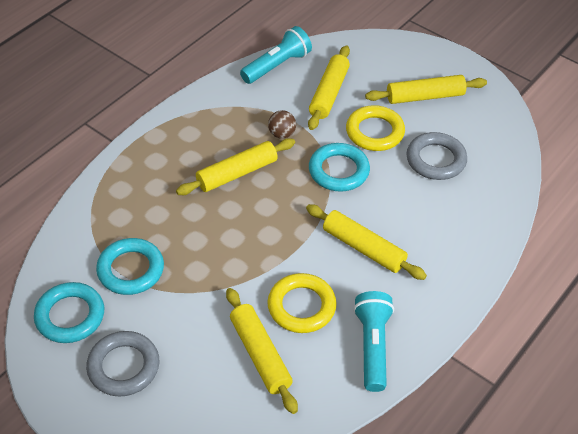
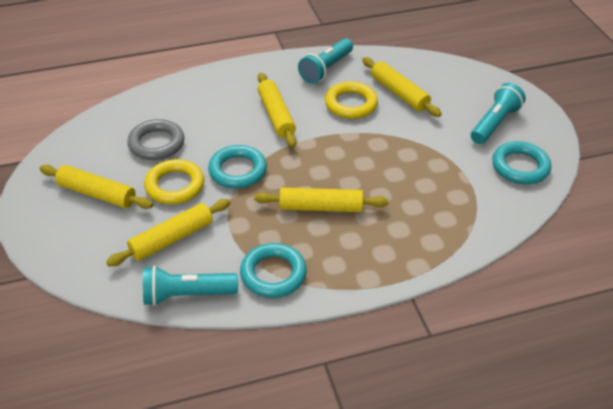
camera: 145 degrees left, 5 degrees down
(123, 366) = (494, 123): grey ring -> turquoise flashlight
(131, 270) = (458, 176): turquoise ring -> turquoise ring (273, 274)
(260, 354) = (399, 93): yellow rolling pin -> yellow rolling pin turned 45 degrees counterclockwise
(282, 134) = (252, 222): brown ball -> none

